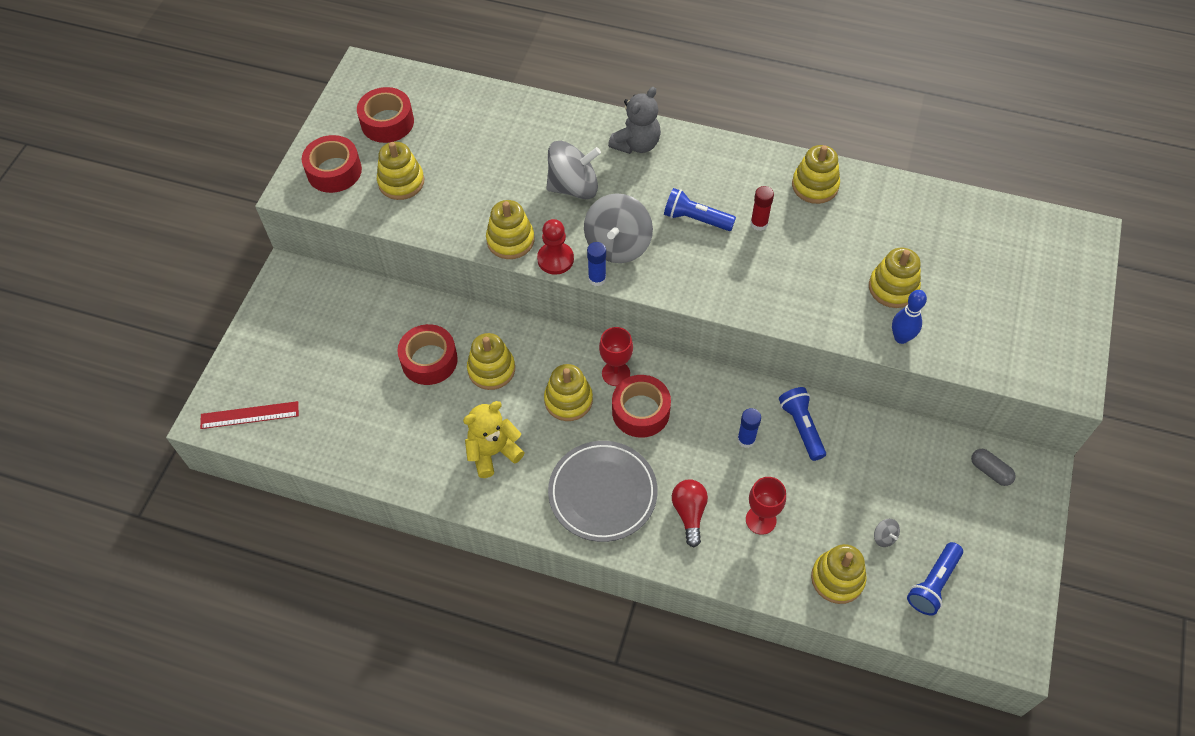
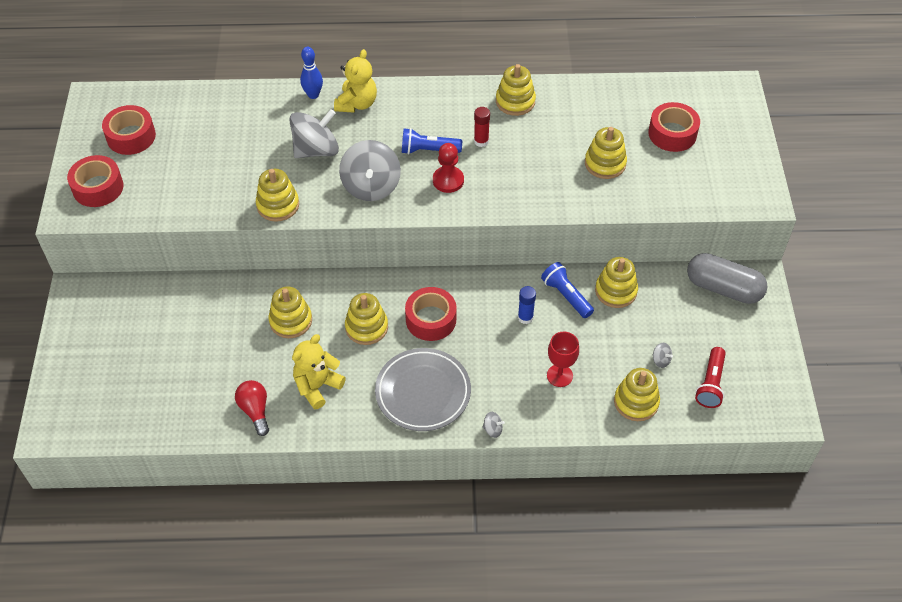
camera: 20 degrees left, 5 degrees down
(249, 415) = (85, 417): red ruler -> none
(401, 182) = (163, 182): yellow stacking toy -> yellow stacking toy (616, 291)
(429, 360) = (233, 328): red tape -> red tape (672, 133)
(555, 259) = (322, 211): red pawn -> red pawn (448, 180)
(597, 279) = (363, 217): blue glue stick -> none
(616, 373) = (399, 295): red goblet -> none
(636, 144) = (357, 104): grey teddy bear -> yellow teddy bear
(663, 560) = (493, 429): none -> grey spinning top
(689, 513) = (500, 387): red light bulb -> red light bulb (255, 410)
(901, 338) = (625, 199): blue bowling pin -> blue bowling pin (313, 95)
(933, 584) = (710, 384): blue flashlight -> red flashlight
(990, 471) = (723, 288): grey capsule -> grey capsule, size x2.06

